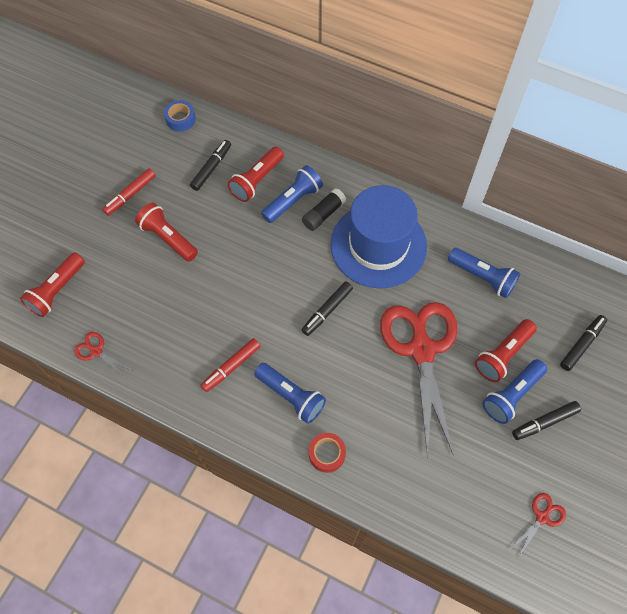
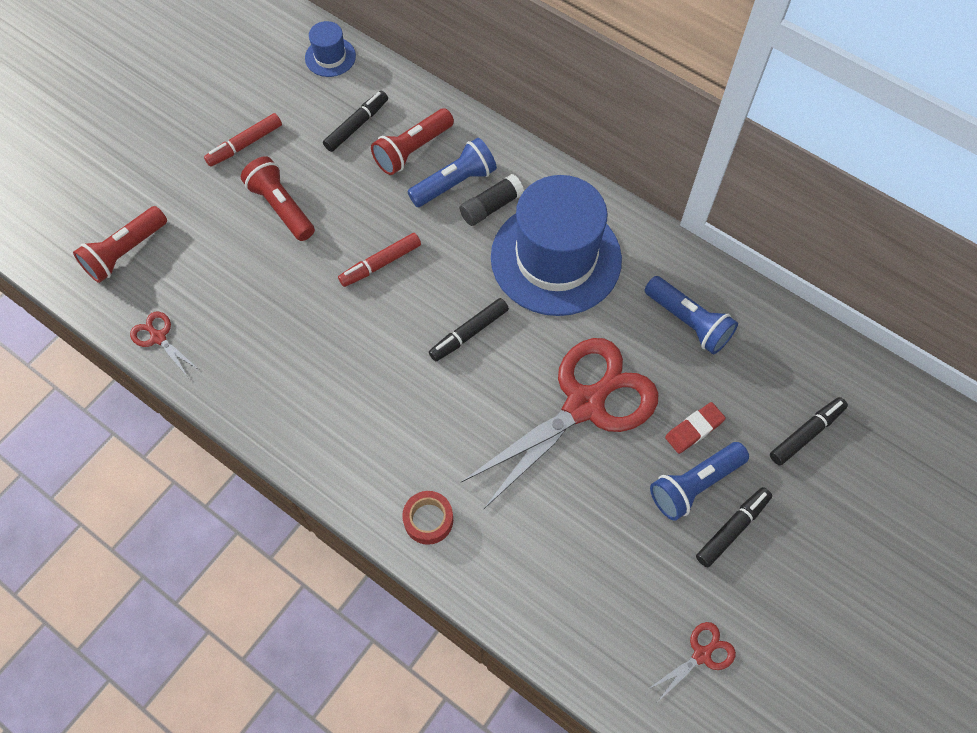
camera: 10 degrees right, 0 degrees up
(180, 119) = (330, 57): blue tape -> blue hat
(231, 367) = (327, 386): red marker -> red marker (380, 264)
(291, 396) = (397, 436): blue flashlight -> none
(421, 350) = (584, 405): red scissors -> red scissors turned 45 degrees clockwise
(503, 355) = (694, 429): red flashlight -> red eraser
(544, 422) = (732, 529): black marker -> black marker turned 150 degrees clockwise

